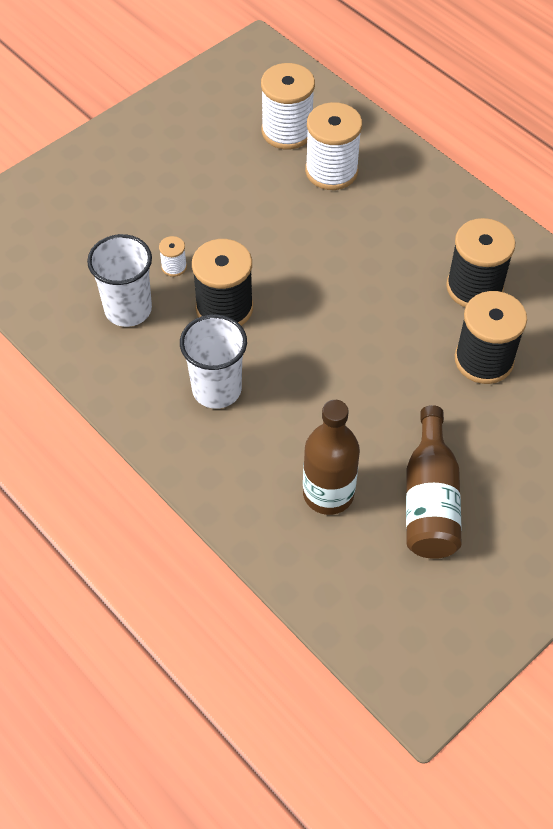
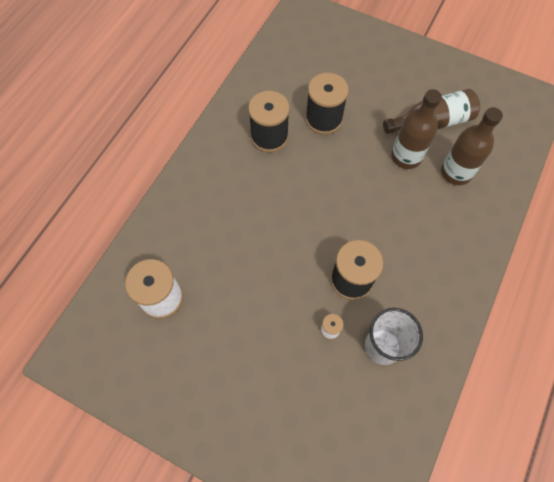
camera: 110 degrees left, 10 degrees up
(216, 389) = (418, 259): white cup -> none
(331, 171) = (194, 251): white spool -> none
(380, 439) = (406, 156): none -> brown bottle

